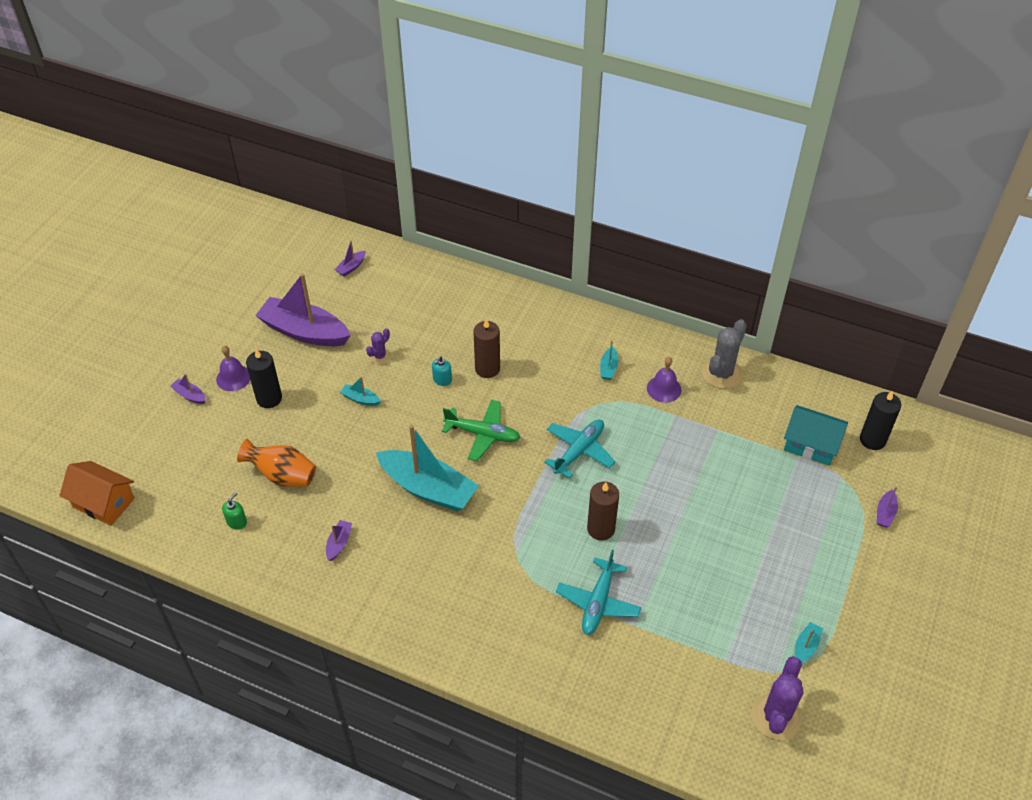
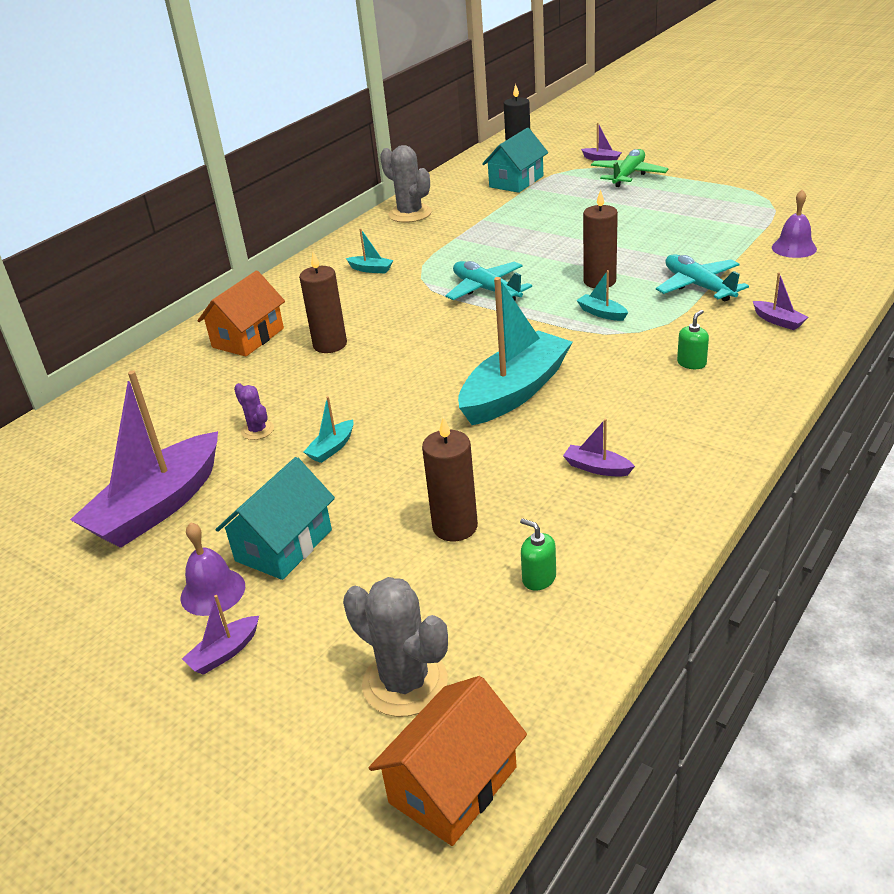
camera: 75 degrees left, 15 degrees down
(165, 473) = (405, 682): none -> grey cactus
(269, 398) = (284, 545): black candle -> turquoise house
(282, 476) = (455, 527): orange vase -> brown candle
(351, 267) = (53, 457): purple boat -> purple boat (778, 321)
(442, 380) = (331, 378): turquoise soap dispenser -> none
(470, 597) = (691, 363): none -> green soap dispenser
(483, 434) = (438, 350): green plane -> green plane (628, 175)
(494, 319) = (248, 338): none -> orange house
(598, 602) = (698, 286): turquoise plane -> turquoise plane turned 150 degrees counterclockwise
(664, 389) = (416, 242): purple bell -> purple bell (794, 248)
(776, 716) = (823, 211): purple cactus -> none
(806, 646) = (745, 196): turquoise boat -> turquoise boat (602, 313)

